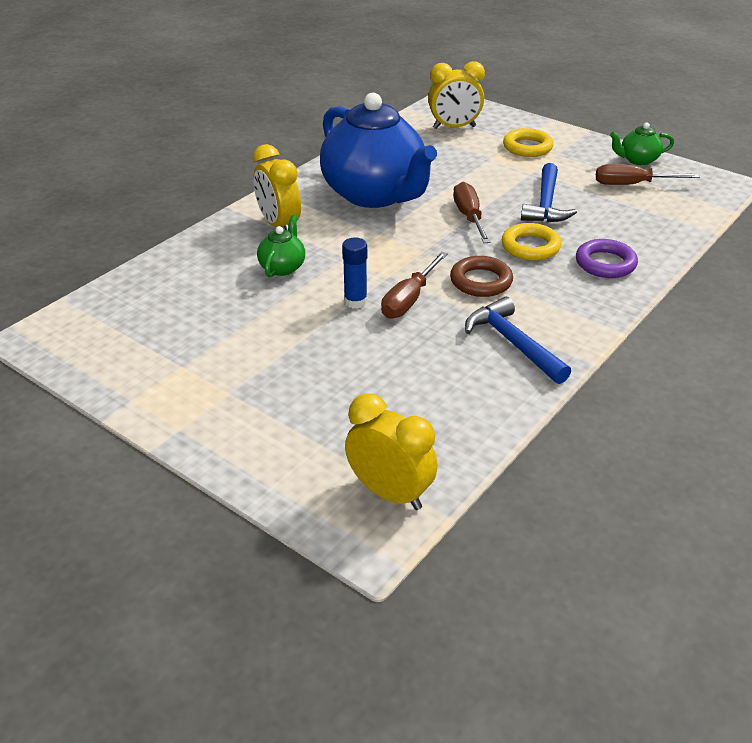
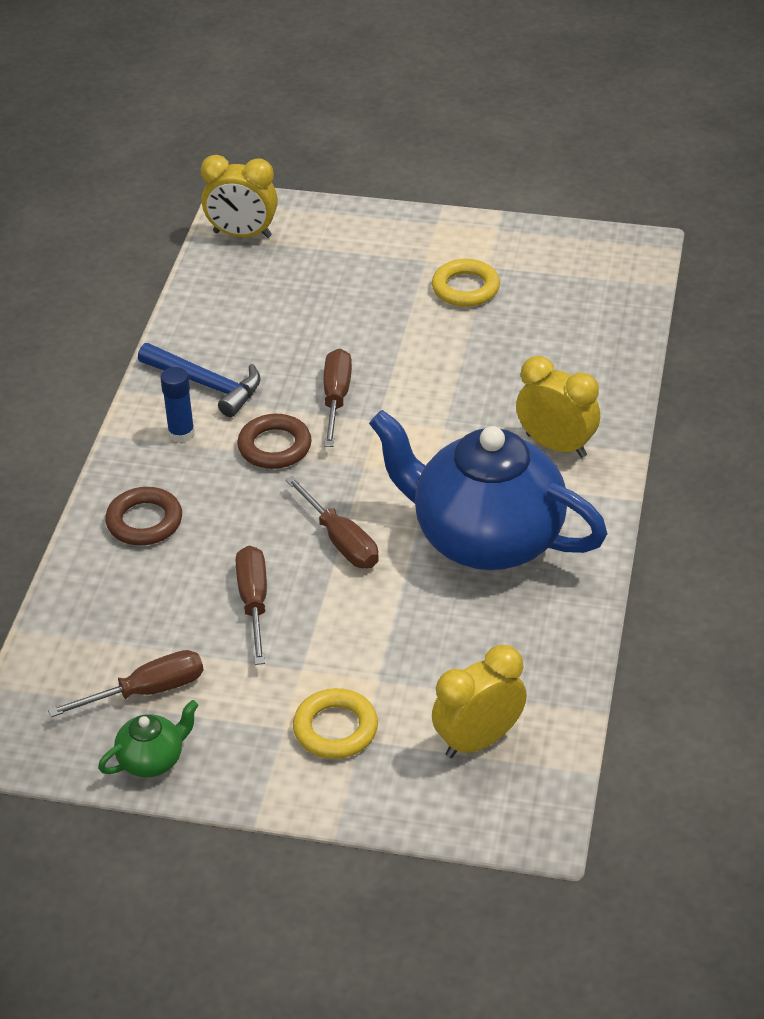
camera: 155 degrees right, 5 degrees up
(282, 267) = (497, 391): green teapot -> none
(355, 301) = (388, 377): blue glue stick -> blue glue stick (181, 434)
(530, 247) = (242, 517): yellow ring -> yellow ring (465, 288)
(546, 204) = (254, 602): blue hammer -> brown screwdriver
(605, 263) = (144, 521): purple ring -> brown ring

